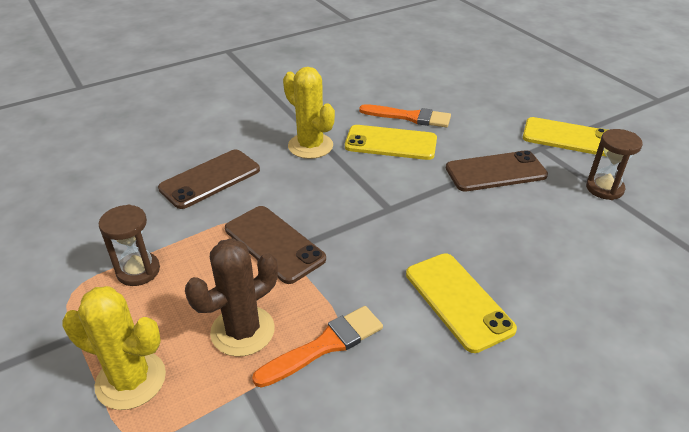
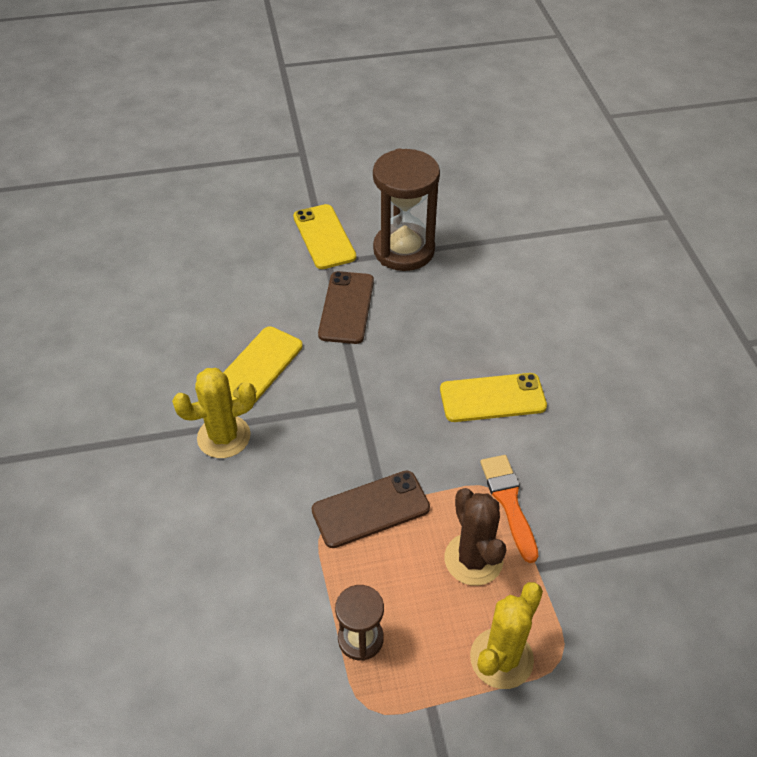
camera: 70 degrees left, 10 degrees up
(210, 179) = (235, 546): brown phone -> none
(409, 117) = (220, 335): orange brush -> none
(568, 137) = (324, 237): yellow phone -> yellow phone turned 60 degrees counterclockwise
(604, 188) = (404, 250): brown hourglass -> brown hourglass, size x1.88

